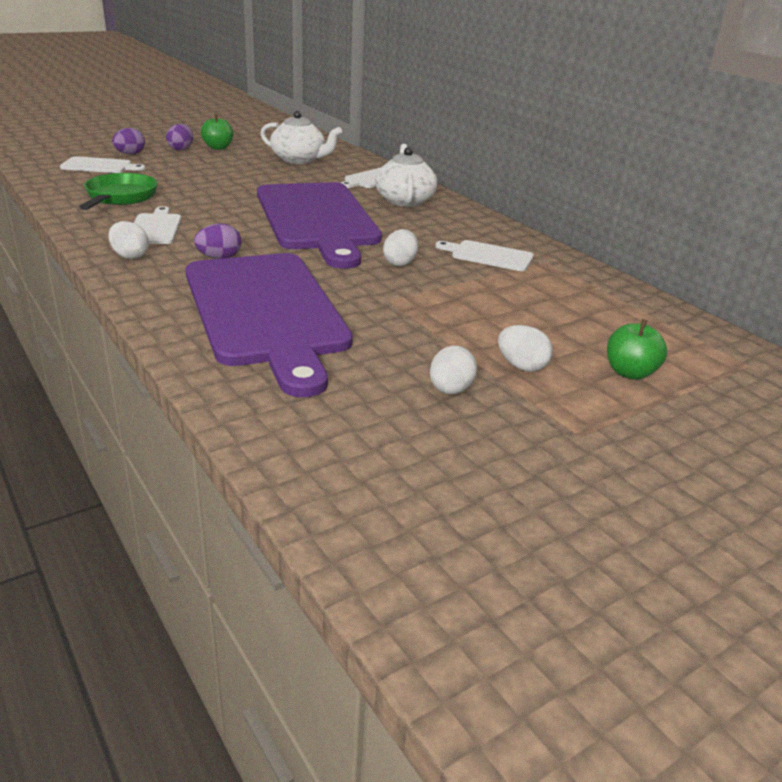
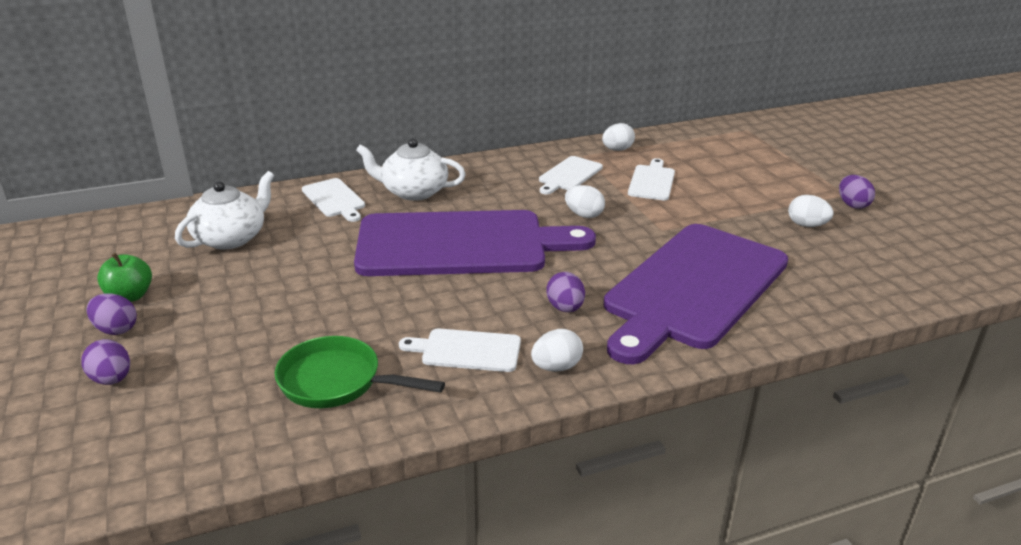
camera: 75 degrees left, 0 degrees up
(99, 166) = (165, 409): white cutting board -> white cutting board (652, 181)
(266, 312) = (693, 288): purple cutting board -> purple cutting board turned 135 degrees clockwise
(521, 366) = (766, 196): white egg -> white egg (617, 150)
(544, 436) = (852, 205): none -> purple egg
(629, 373) = (765, 164): green apple -> none

